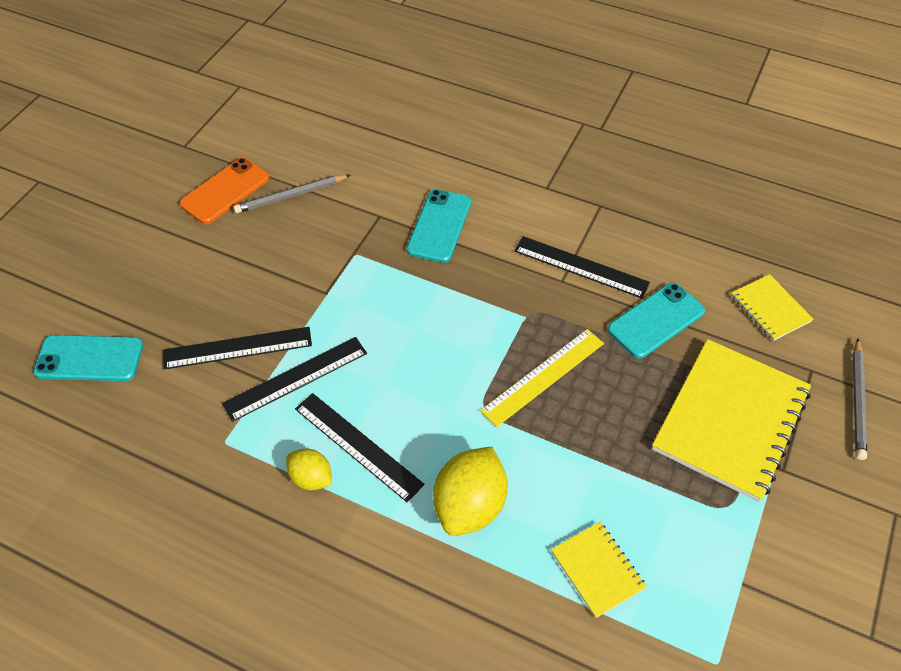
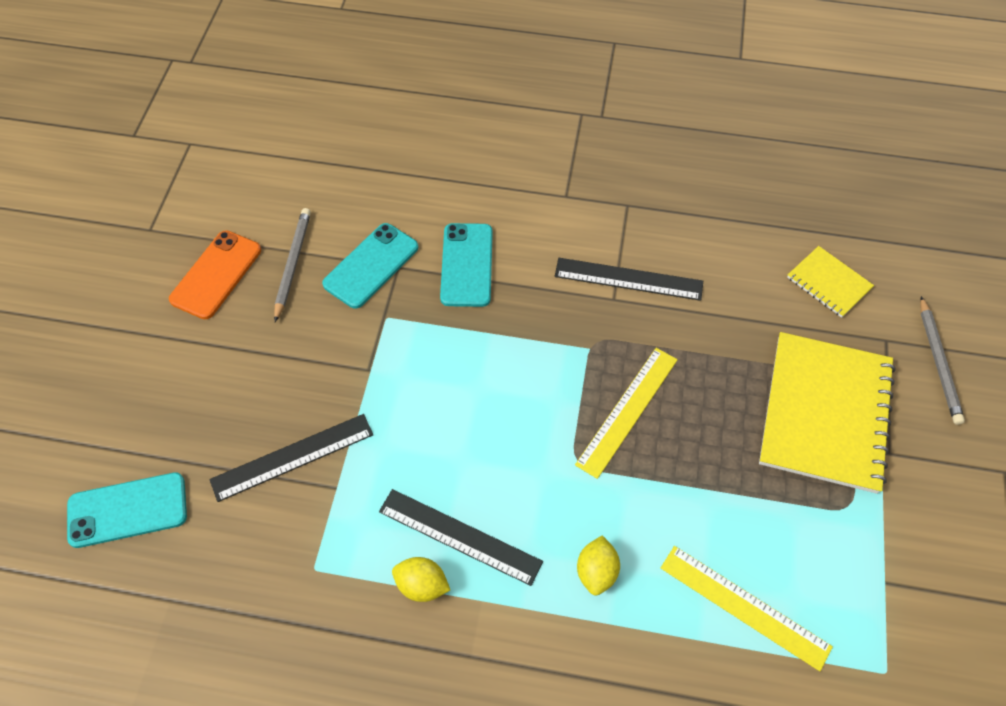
camera: 15 degrees left, 5 degrees up
(291, 196) = (293, 264): grey pencil -> grey pencil turned 135 degrees clockwise
(296, 378) = (368, 476): black ruler -> none
(470, 505) = (596, 572): yellow lemon -> yellow lemon, size x0.56
(597, 570) = (744, 607): yellow notebook -> yellow ruler
(656, 320) = (721, 322): turquoise phone -> turquoise phone (371, 266)

